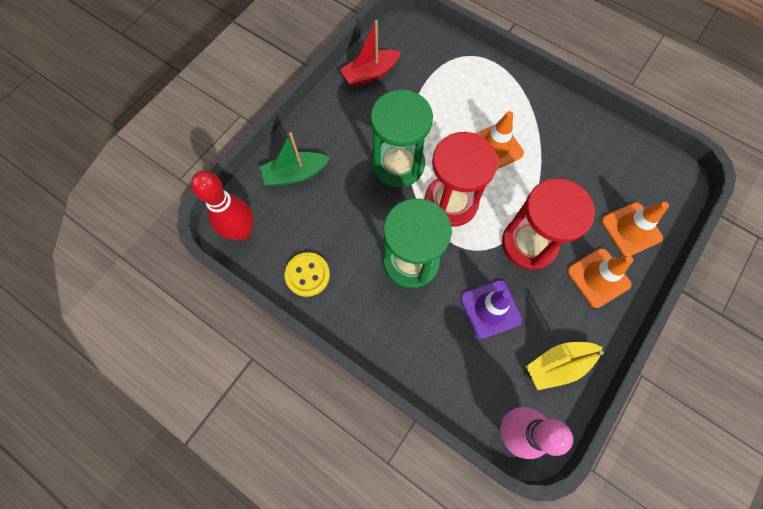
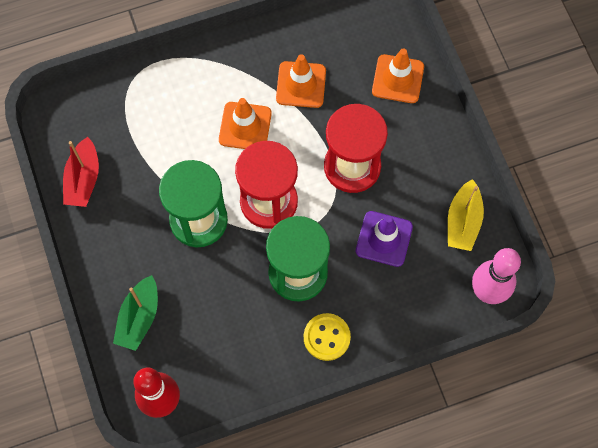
camera: 55 degrees left, 0 degrees up
(307, 275) = (247, 369): yellow button -> yellow button (327, 337)
(598, 278) = (418, 136): orange traffic cone -> orange traffic cone (301, 85)

